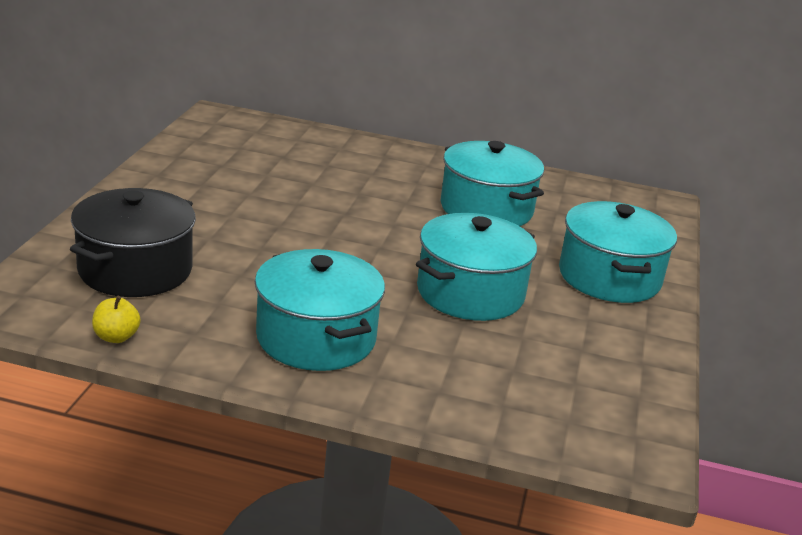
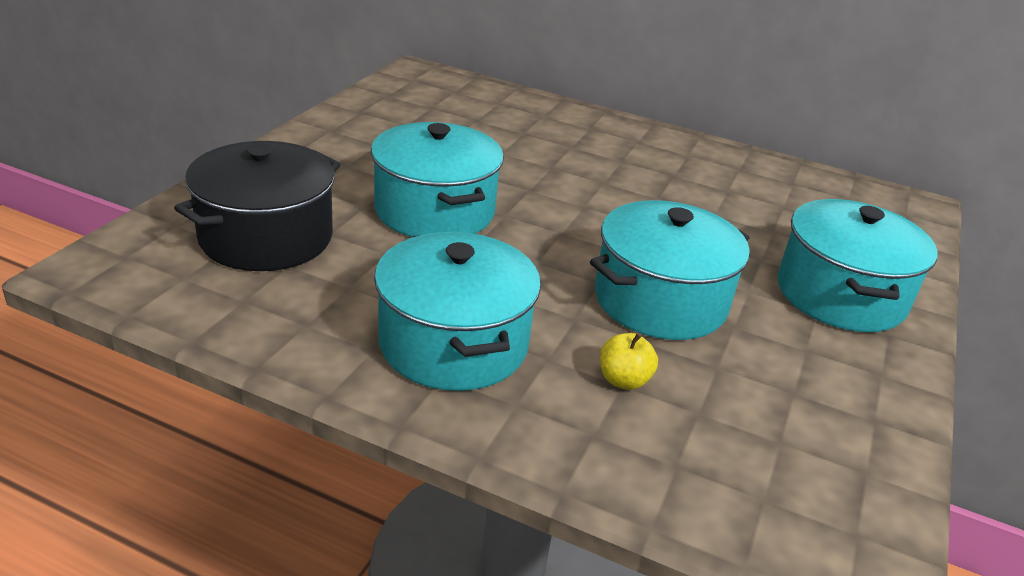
camera: 10 degrees right, 5 degrees up
(116, 337) = (211, 320): yellow apple -> yellow apple (623, 380)
(486, 209) = (698, 197): turquoise pot -> turquoise pot (435, 211)

